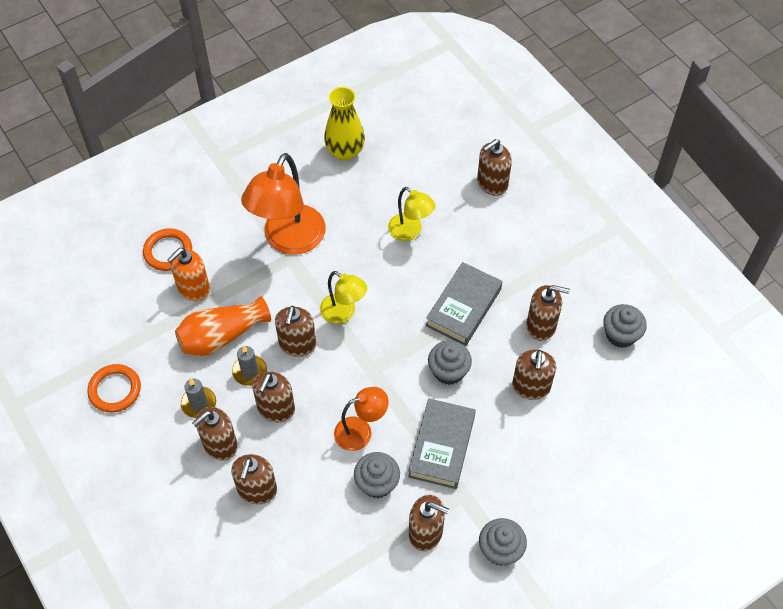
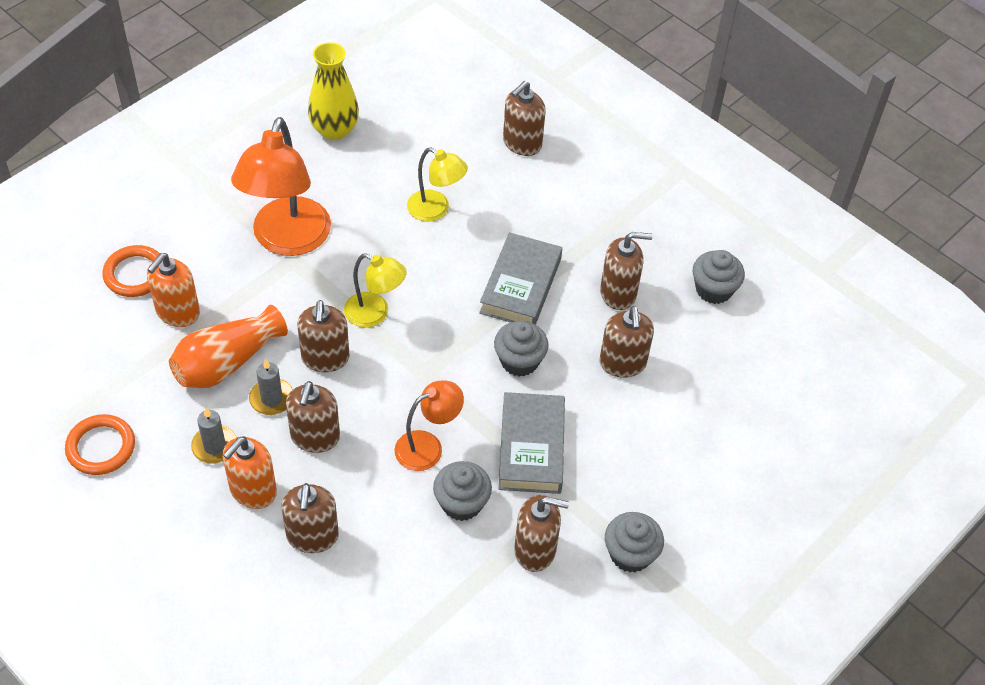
camera: 15 degrees left, 5 degrees down
(220, 445) = (253, 491): brown soap dispenser -> orange soap dispenser

